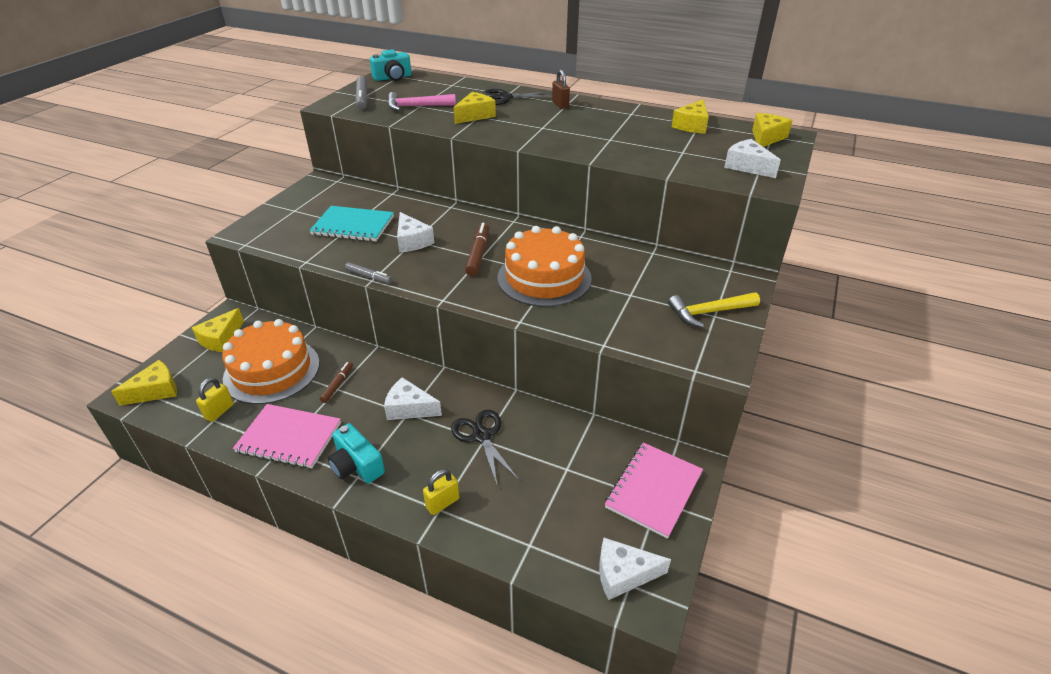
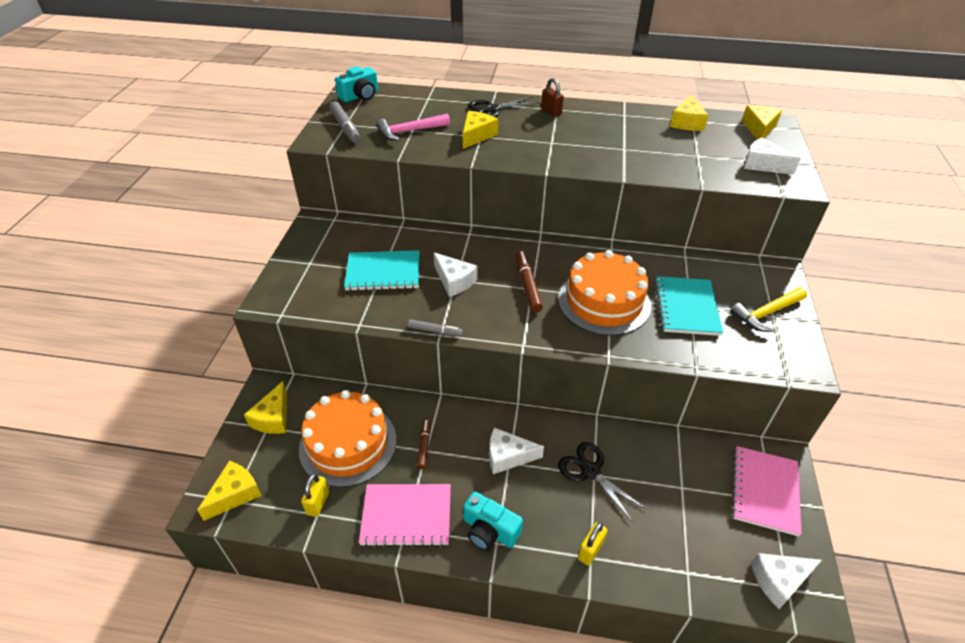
camera: 15 degrees left, 5 degrees up
(626, 294) = (686, 307): none -> turquoise notebook

